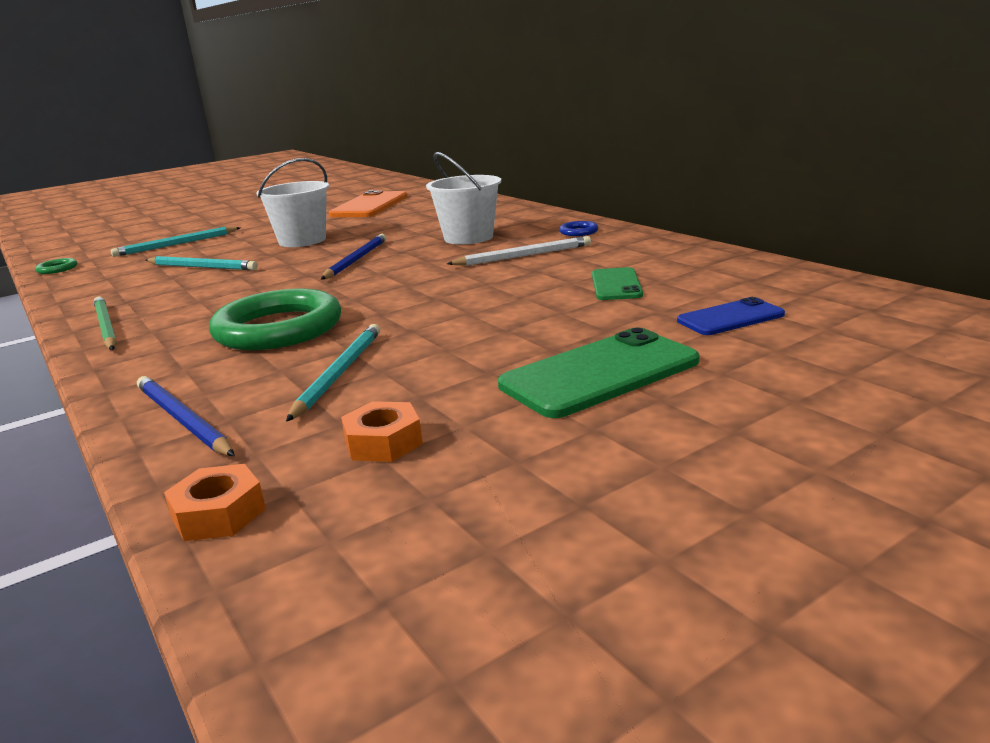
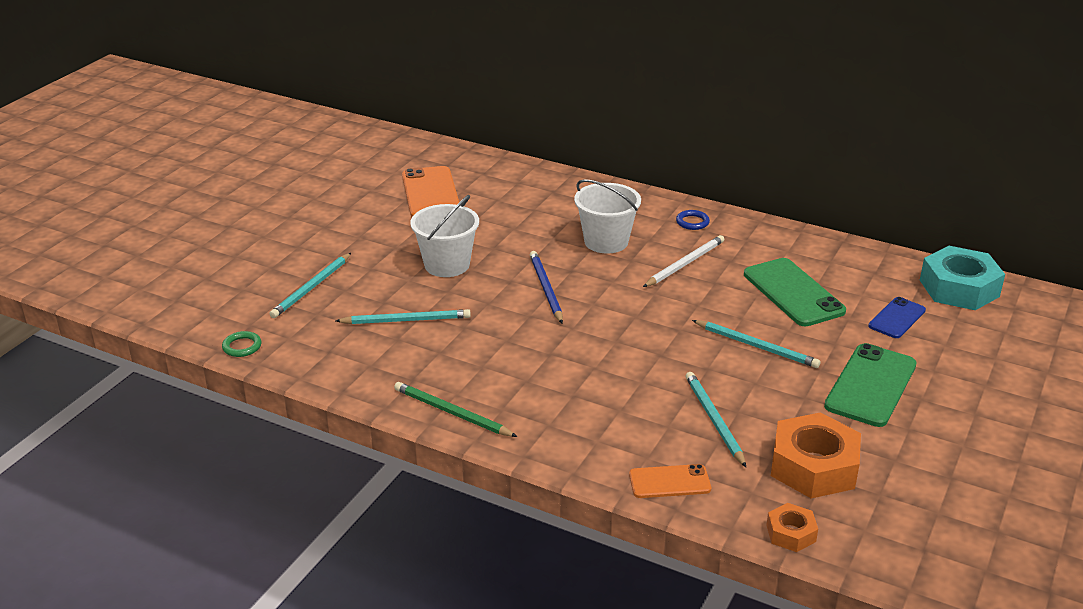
camera: 30 degrees left, 10 degrees up
(182, 420) = (669, 482): blue pencil -> orange phone
(278, 329) = (605, 386): green ring -> none
(383, 442) = (813, 466): orange nut -> orange nut, size x1.95
(501, 320) = (757, 346): none -> turquoise pencil
(616, 285) = (793, 293): green phone -> green phone, size x1.70
(865, 302) = (959, 288): none -> turquoise nut

